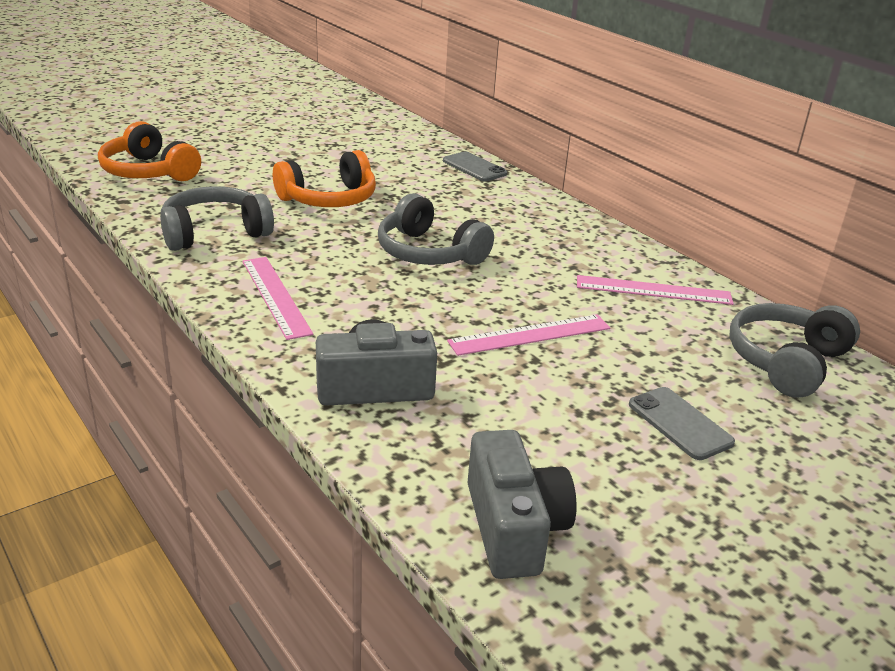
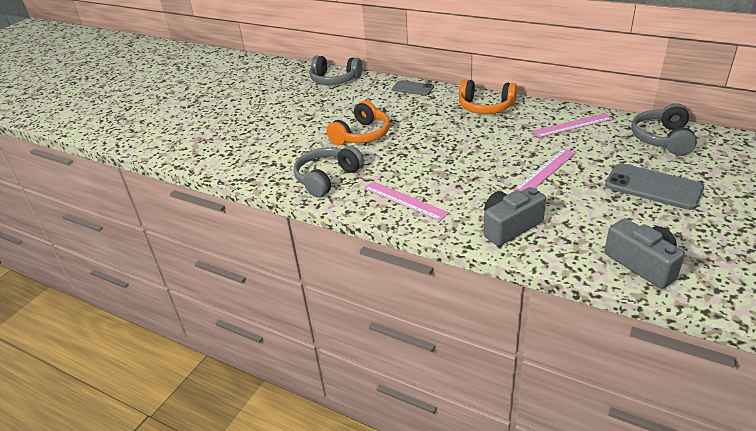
camera: 20 degrees left, 5 degrees up
(149, 172) = (240, 156): orange headphones -> orange headphones (485, 107)
(429, 253) = (449, 146): grey headphones -> grey headphones (334, 80)
(680, 423) = (653, 187): grey phone -> grey phone, size x1.62

